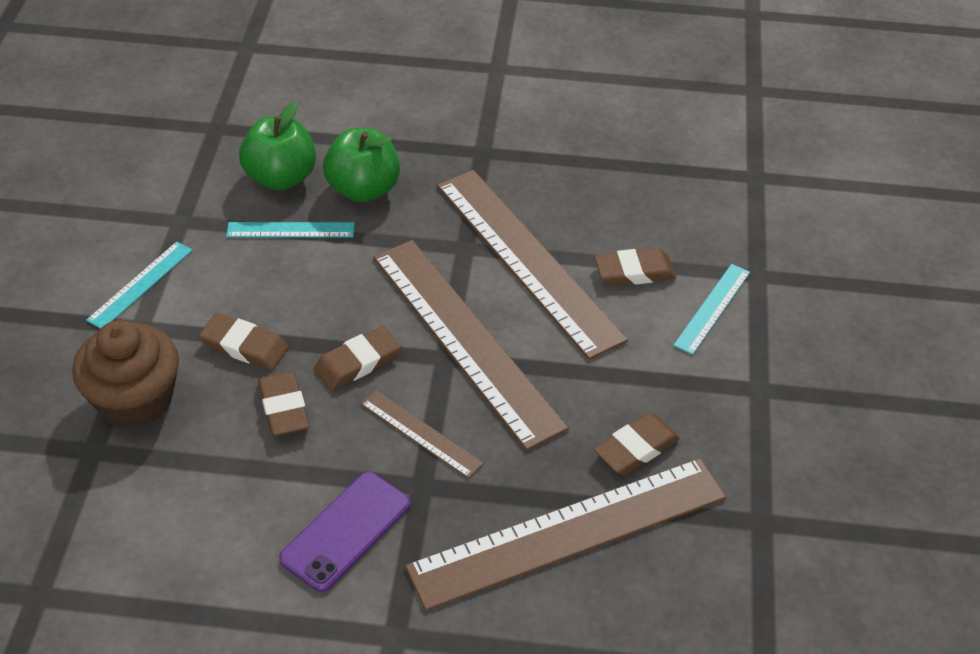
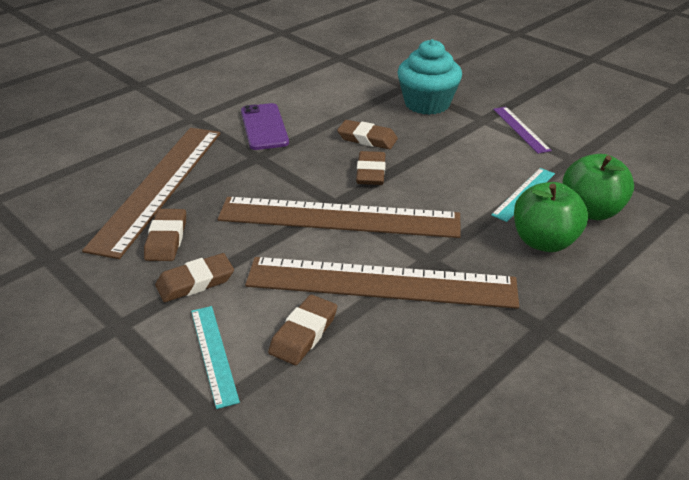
camera: 130 degrees right, 10 degrees down
(135, 400) = (427, 104): brown cupcake -> turquoise cupcake
(140, 284) = (521, 129): turquoise ruler -> purple ruler
(244, 346) = (430, 143): brown eraser -> brown eraser (195, 282)
(420, 433) = (290, 170): brown ruler -> none

